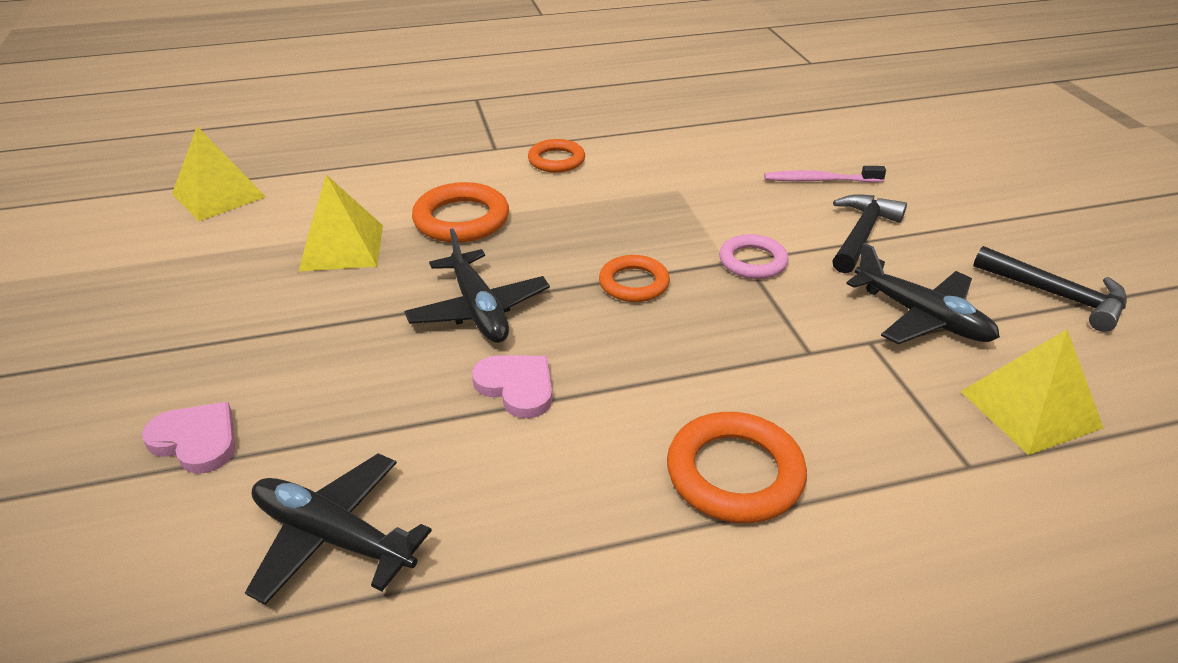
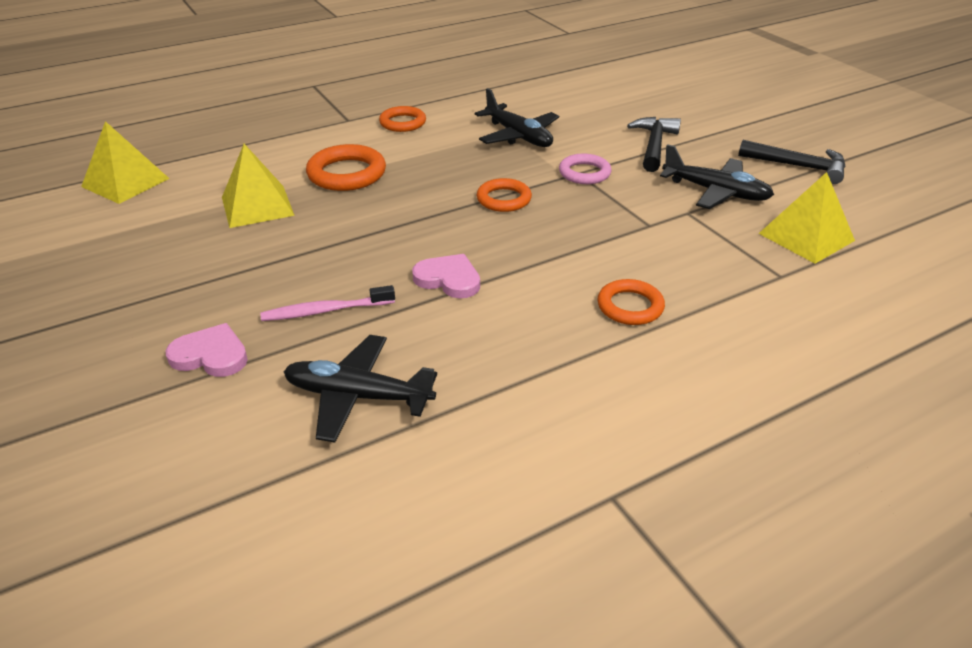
camera: 15 degrees left, 0 degrees up
(478, 310) = (393, 233): black plane -> black plane (518, 136)
(734, 473) = (630, 306): orange ring -> orange ring, size x0.66
(820, 180) = (609, 113): pink toothbrush -> pink toothbrush (325, 311)

